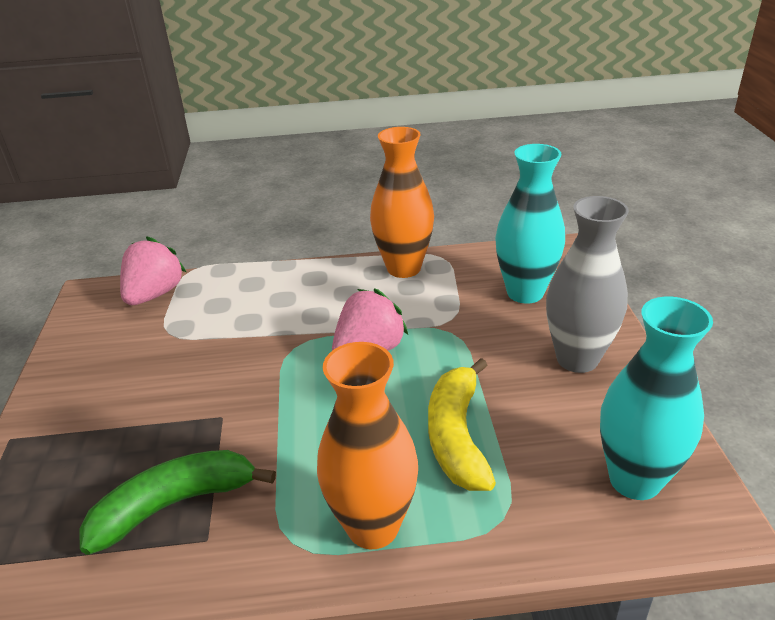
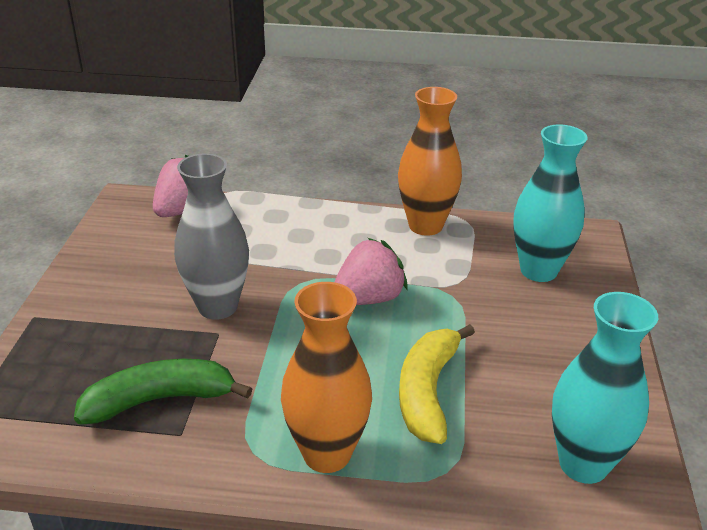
camera: 10 degrees right, 0 degrees up
(577, 359) = (568, 343): grey vase -> grey vase (218, 307)

